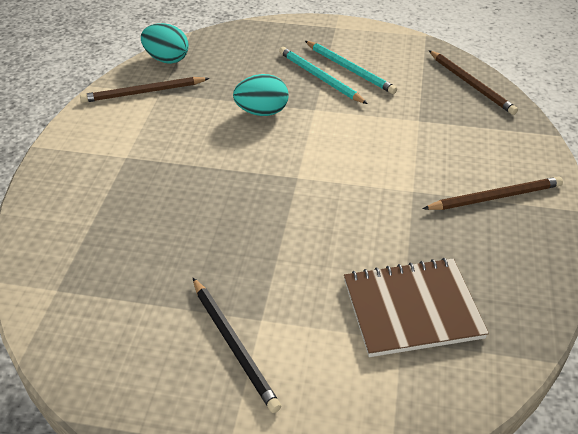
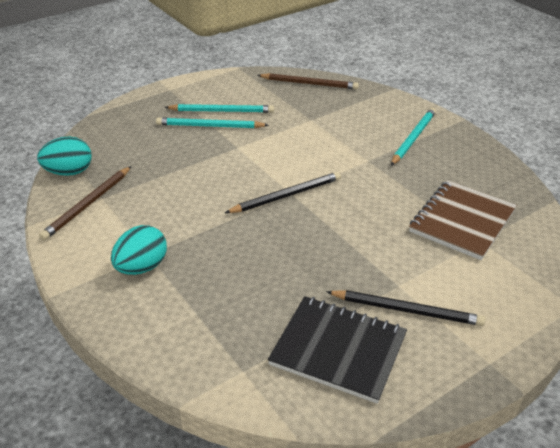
camera: 45 degrees left, 5 degrees down
(136, 330) = (338, 350): none -> black notebook
(262, 112) = (204, 168): turquoise egg -> turquoise egg (142, 267)
(290, 176) = (286, 195): none -> black pencil
(495, 197) = (413, 138): brown pencil -> turquoise pencil

